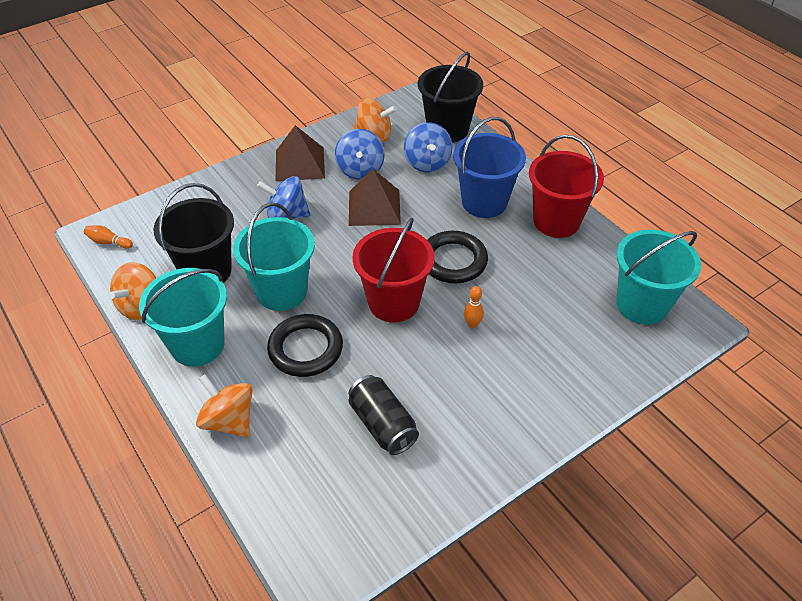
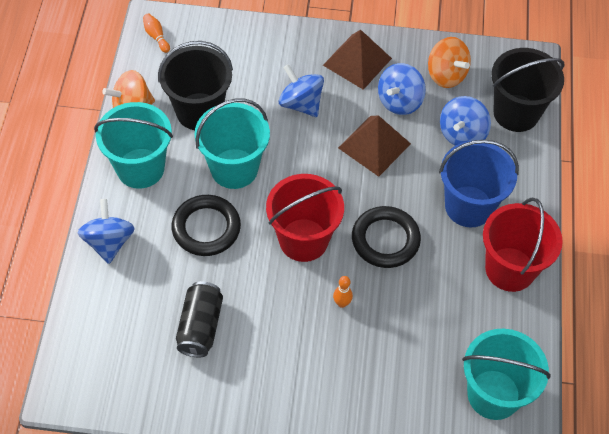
camera: 40 degrees right, 10 degrees up
(229, 420) = (109, 242): orange spinning top -> blue spinning top

